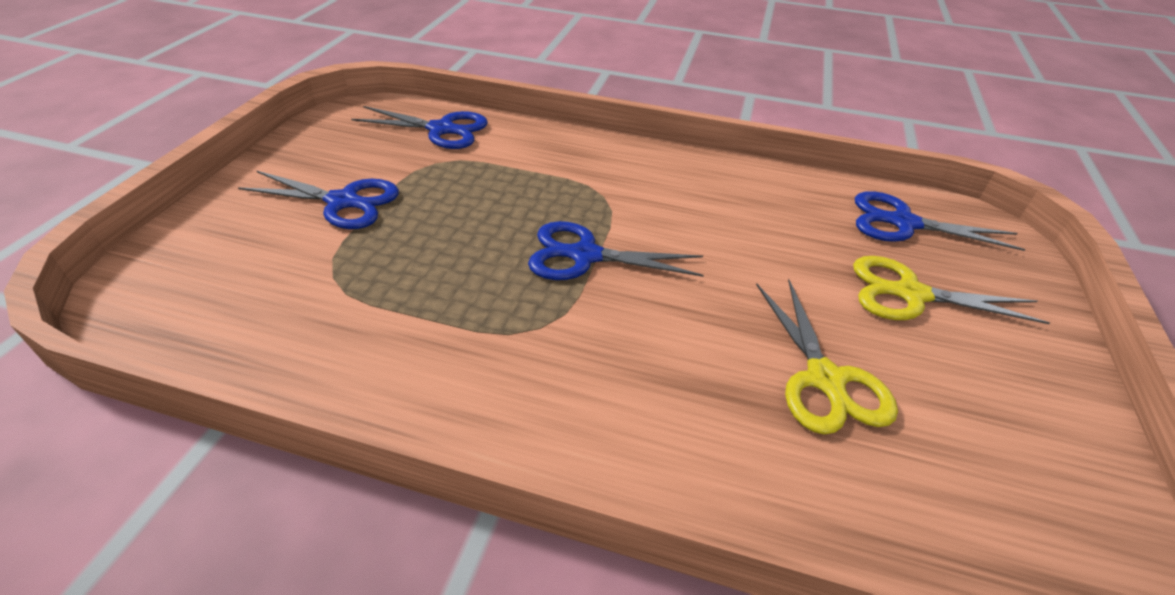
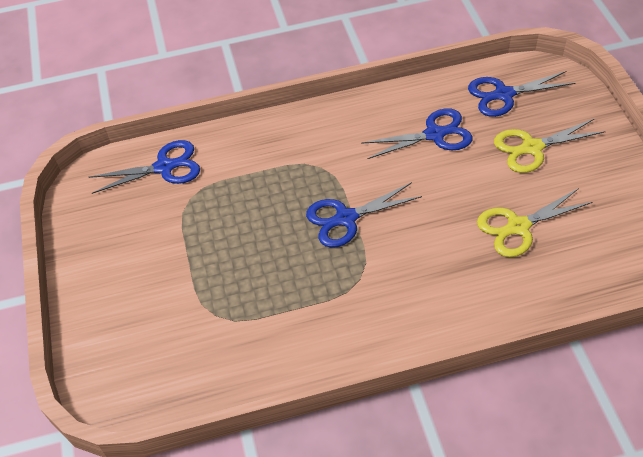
camera: 25 degrees left, 10 degrees up
(342, 202) = (162, 262): blue scissors -> blue scissors (434, 134)
(825, 379) = (518, 227): yellow scissors -> yellow scissors turned 105 degrees clockwise

